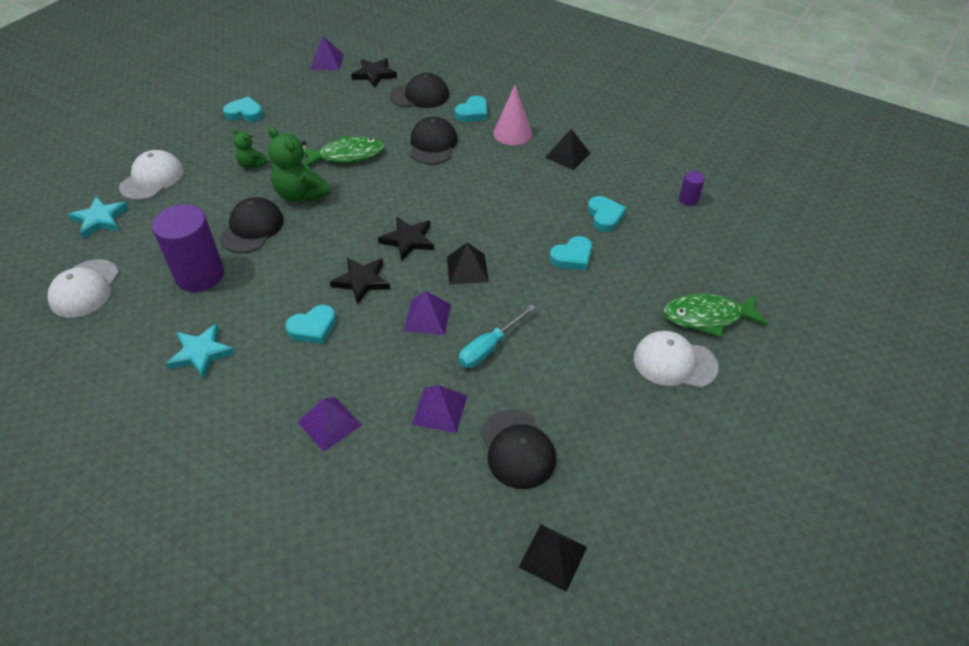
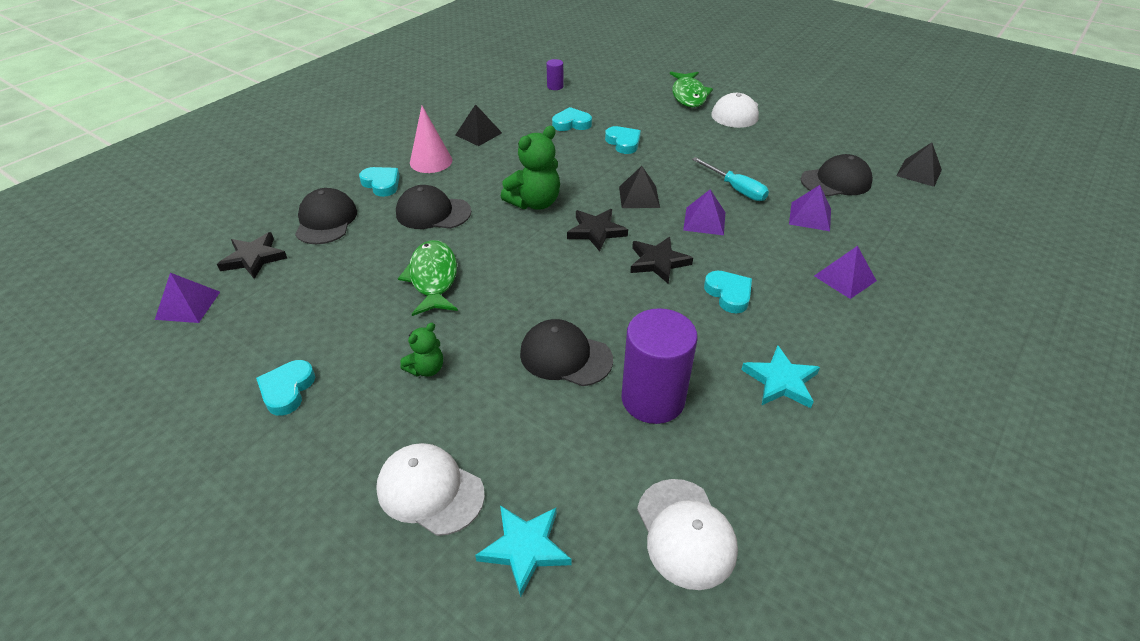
camera: 85 degrees left, 5 degrees down
(85, 289) = (685, 533): white cap -> white cap turned 60 degrees clockwise
(301, 194) = (504, 315): green teddy bear -> green teddy bear (534, 203)

